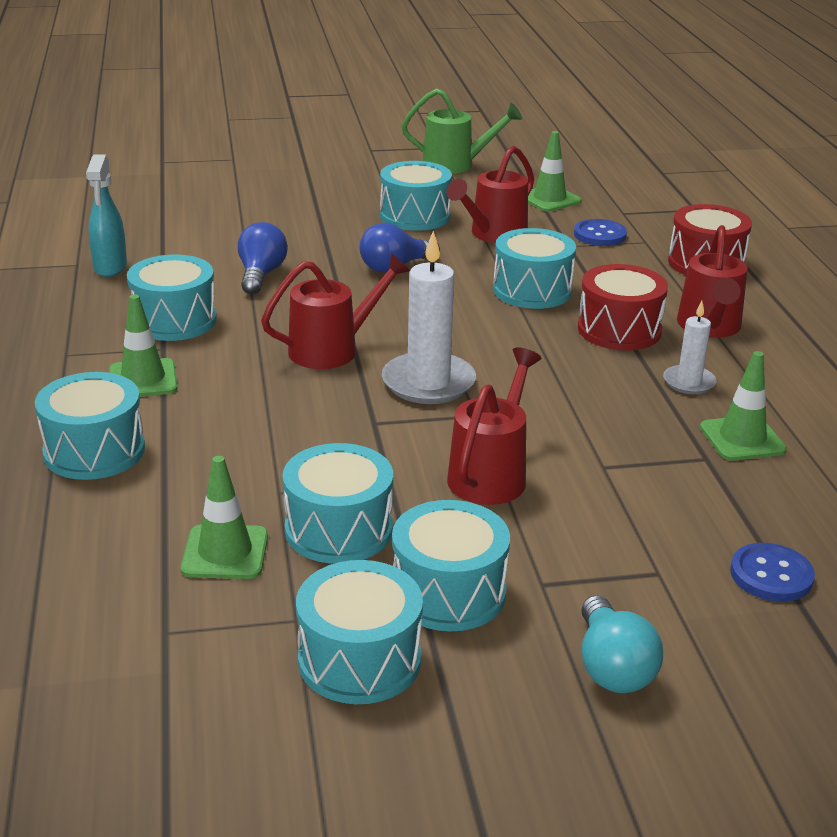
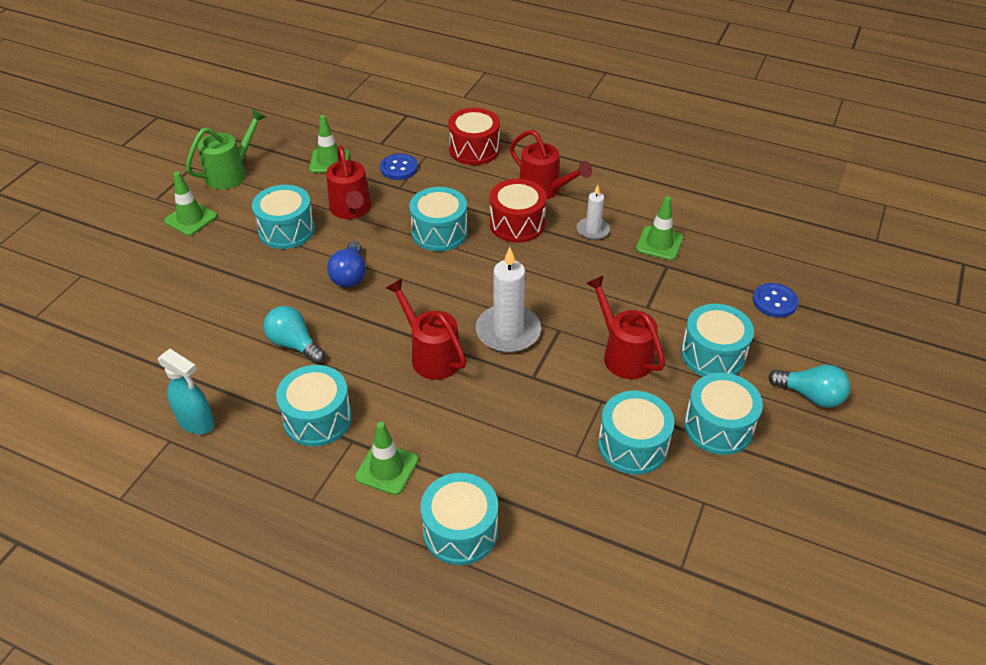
camera: 55 degrees left, 15 degrees up
(225, 552) = (621, 508): green traffic cone -> green traffic cone (191, 219)
(261, 275) = (294, 344): blue light bulb -> turquoise light bulb
(333, 349) = (431, 355): red watering can -> red watering can turned 45 degrees counterclockwise
(359, 660) = (753, 490): turquoise drum -> turquoise drum (713, 354)

